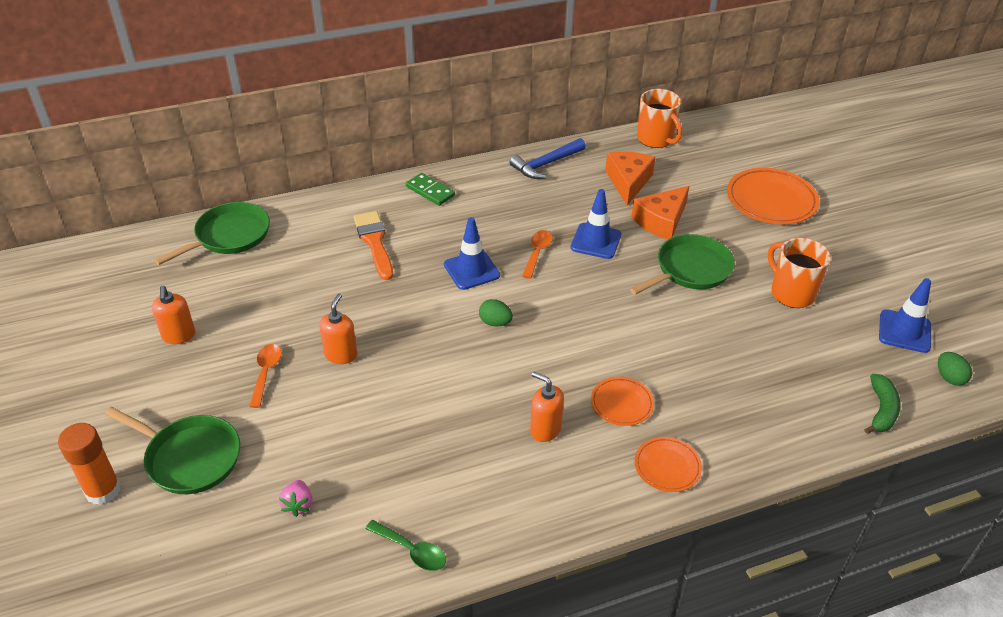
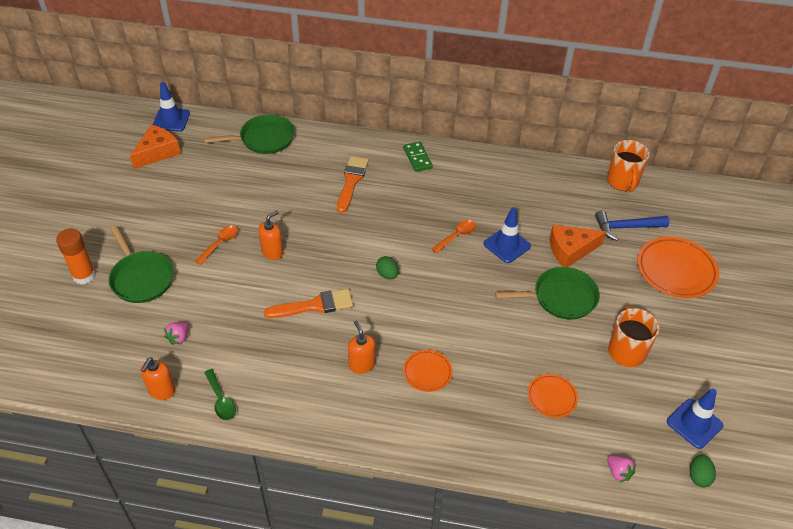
camera: 30 degrees right, 5 degrees up
(179, 336) = (188, 196): orange soap dispenser -> orange soap dispenser (161, 391)
(439, 391) = (314, 305): none -> orange brush
(471, 270) = (401, 229): blue traffic cone -> blue traffic cone (171, 120)
(546, 164) = (518, 169): blue hammer -> blue hammer (626, 227)
(628, 182) = (570, 208): orange cheese -> orange cheese (157, 152)
(667, 466) = (422, 431): orange plate -> orange plate (552, 397)
(881, 410) = (618, 472): green banana -> pink strawberry

